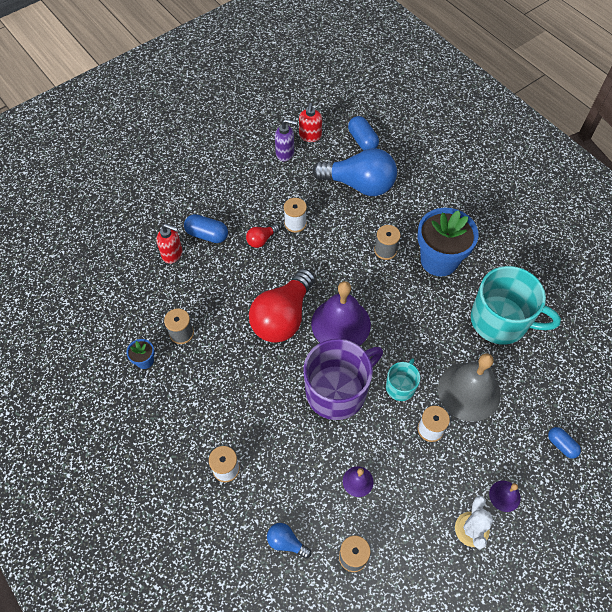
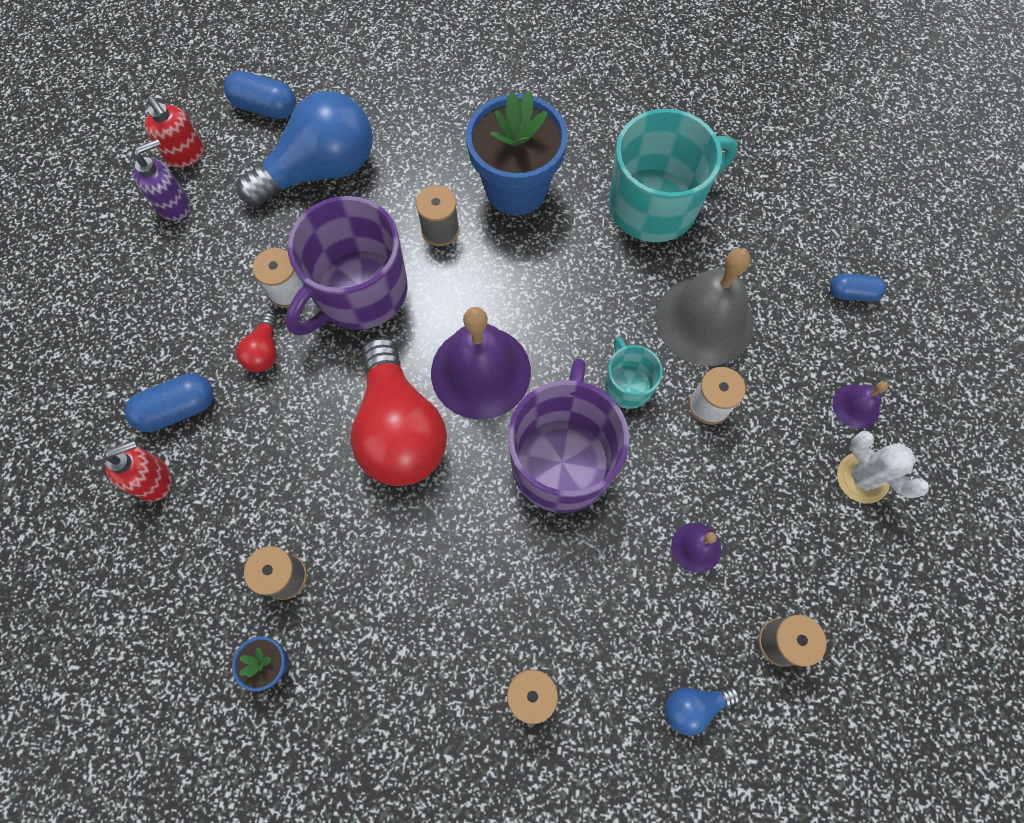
camera: 45 degrees left, 10 degrees up
(323, 248) = (359, 292): none -> purple mug

